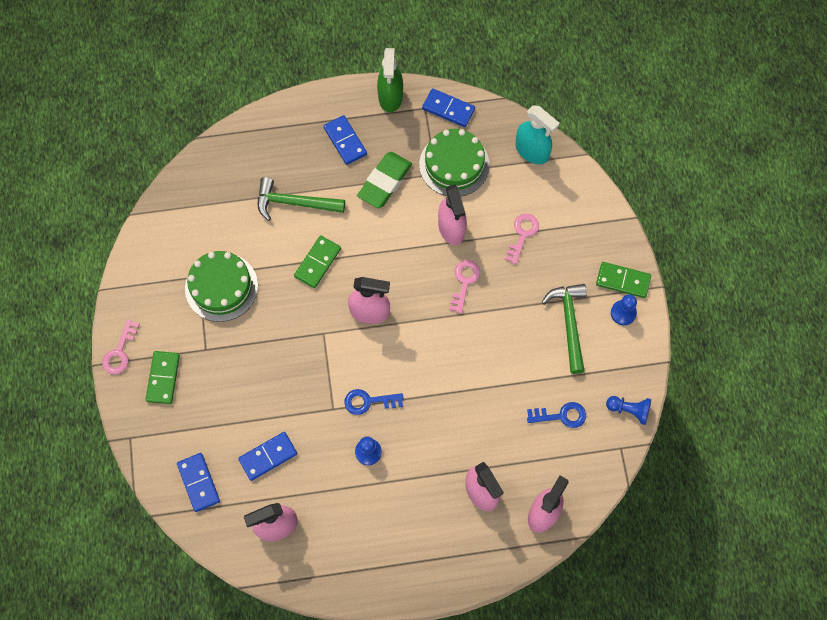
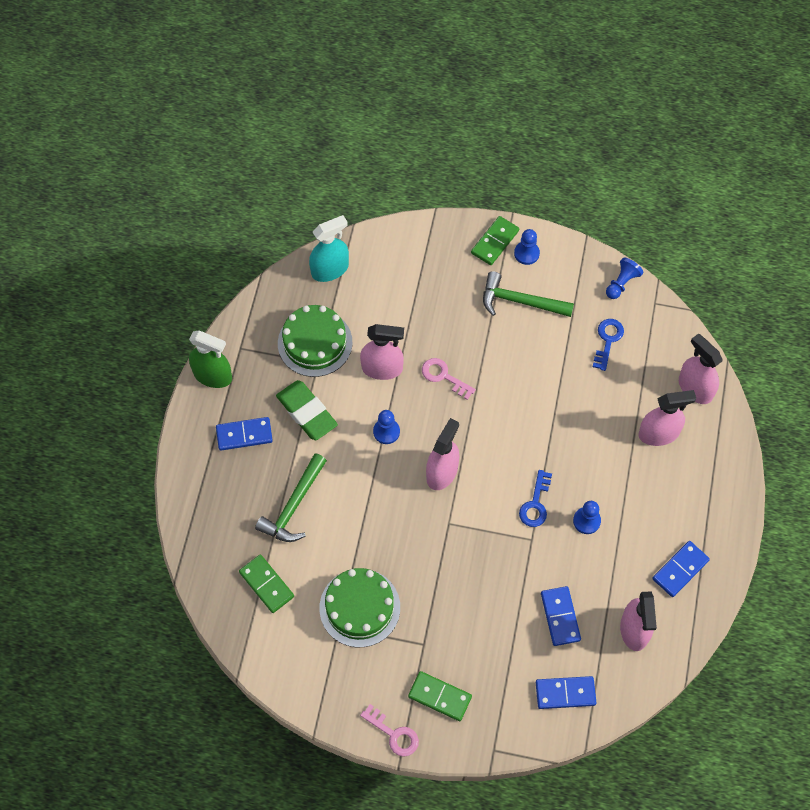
camera: 70 degrees left, 5 degrees down
(317, 262) = (369, 504): green domino -> green domino (266, 584)
(391, 252) = (386, 431): none -> blue pawn
(448, 109) = (251, 327): blue domino -> blue domino (680, 569)
(522, 234) = (414, 309): pink key -> none

